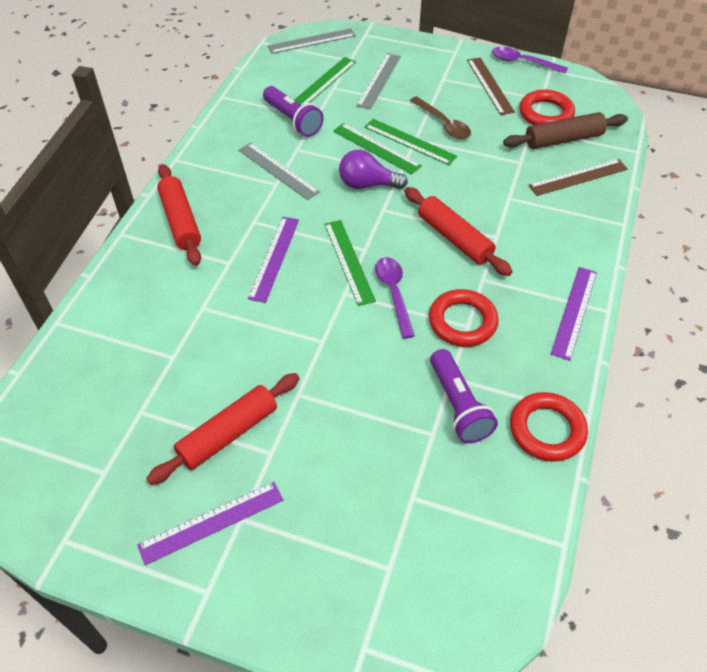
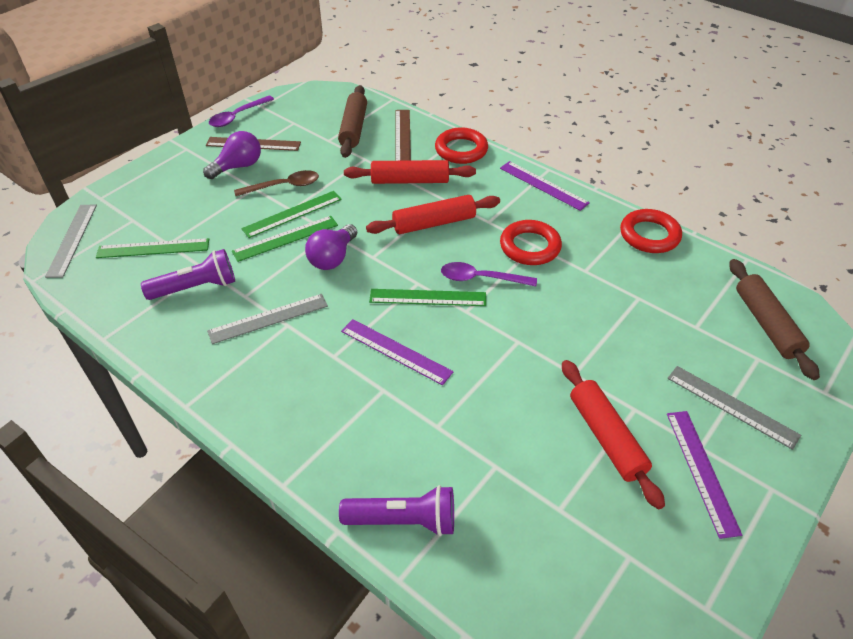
camera: 70 degrees left, 5 degrees down
(180, 221) = (296, 421): red rolling pin -> red rolling pin (410, 181)
(324, 82) = (153, 248): green ruler -> green ruler turned 60 degrees counterclockwise
(379, 80) = (185, 209): grey ruler -> grey ruler (732, 406)
(451, 575) = (766, 324): none -> brown rolling pin
(452, 88) = (238, 166): none -> purple light bulb
(458, 406) = (615, 275): purple flashlight -> purple flashlight (404, 520)
(545, 113) = (315, 126): red ring -> red ring (461, 150)

